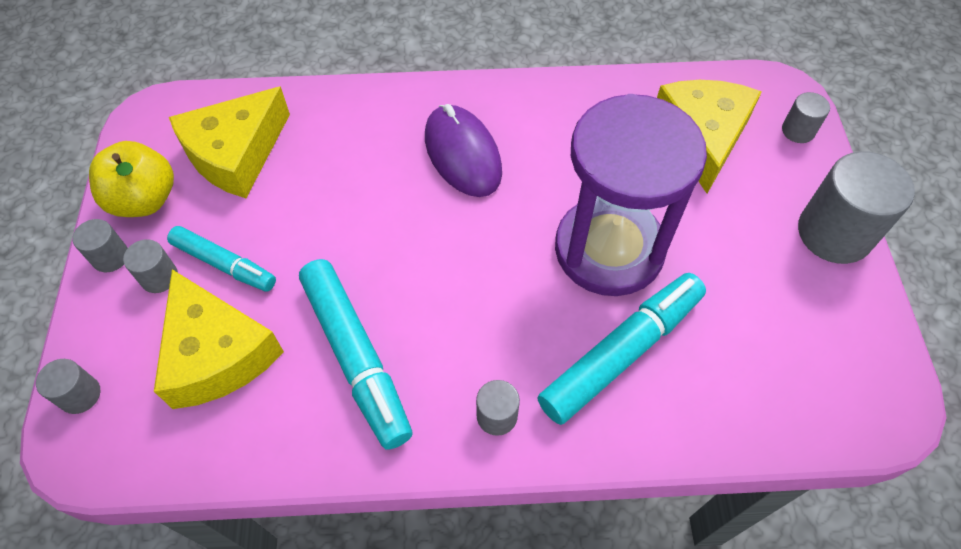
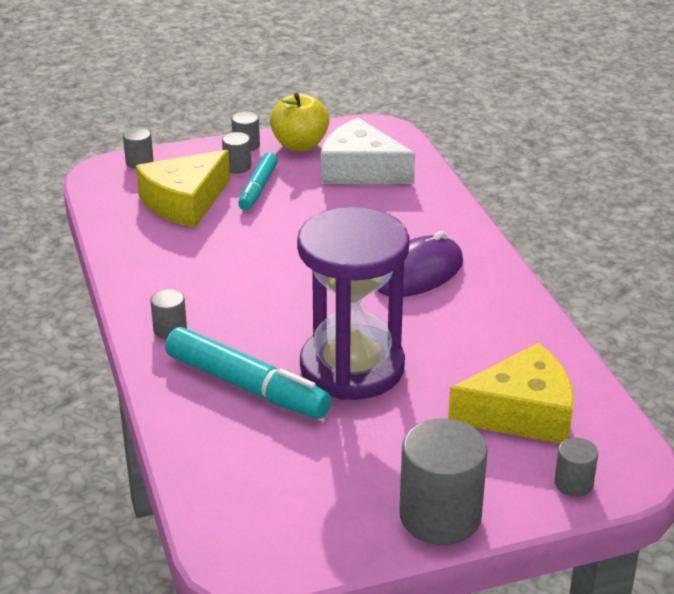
camera: 75 degrees right, 25 degrees down
(236, 154) = (360, 170): yellow cheese -> white cheese
(356, 357) = (200, 258): turquoise marker -> none

